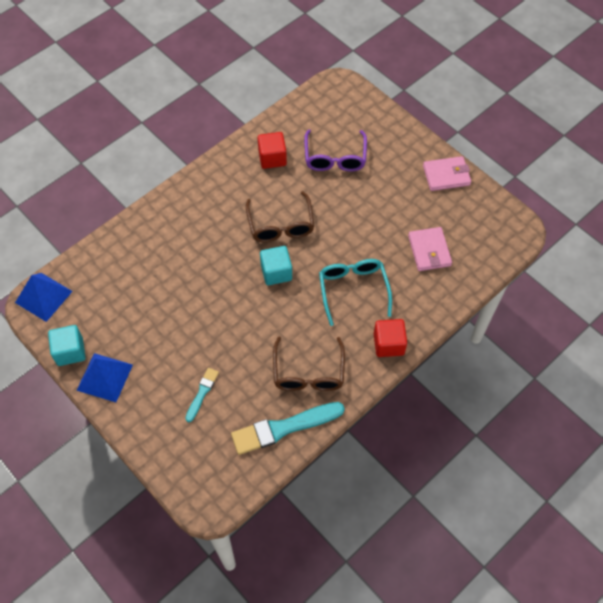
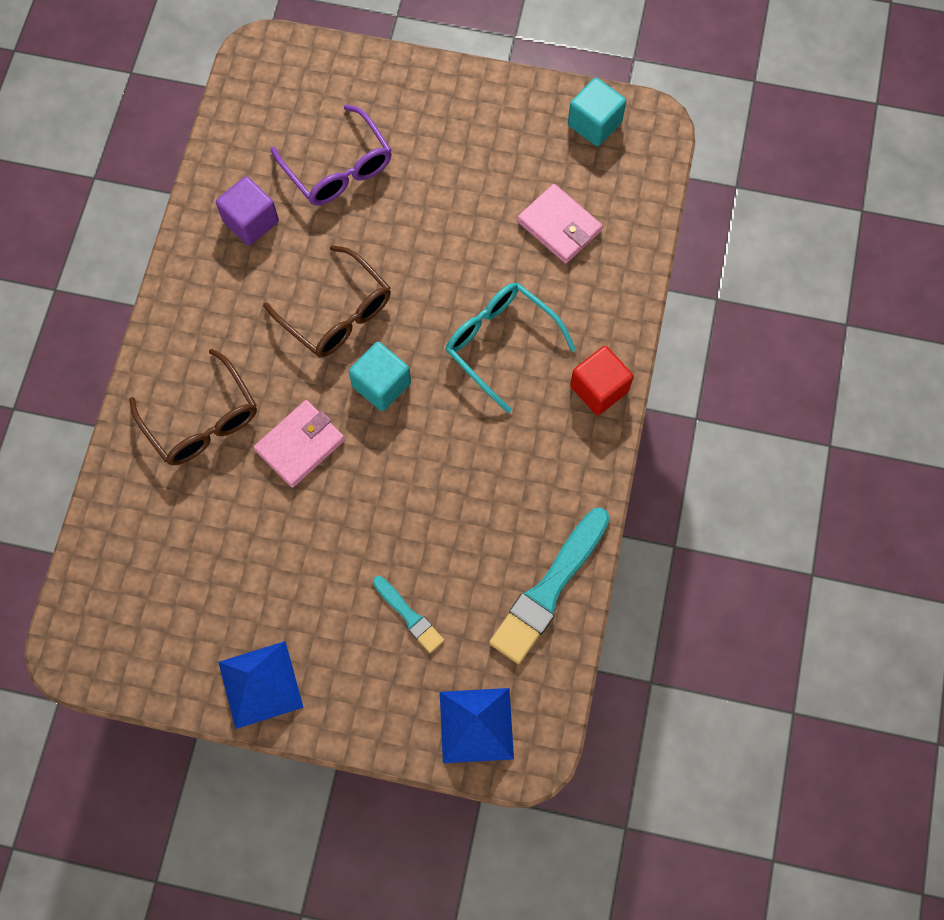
camera: 35 degrees left, 10 degrees up
(44, 296) = (80, 631): blue pyramid -> blue pyramid (476, 725)
(70, 351) = (183, 682): turquoise cube -> turquoise cube (594, 124)
(202, 393) = (409, 616): turquoise brush -> turquoise brush turned 150 degrees clockwise
(272, 158) = (251, 221): red cube -> purple cube
(308, 373) = (526, 495): brown glasses -> brown glasses (202, 420)
(446, 175) = (506, 104): pink wallet -> pink wallet (300, 445)

